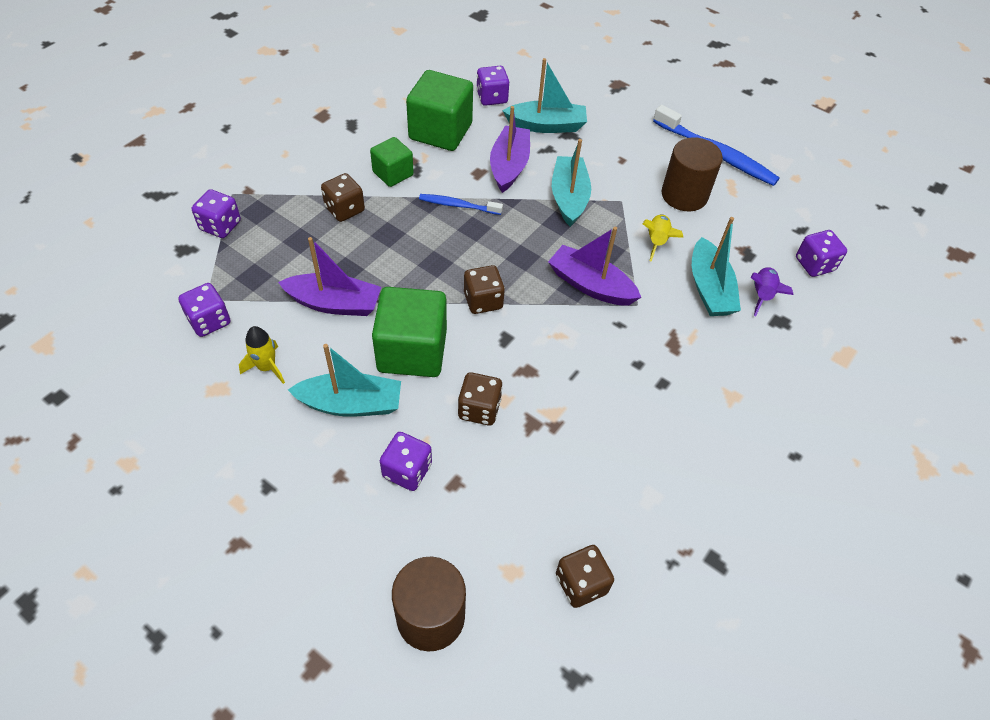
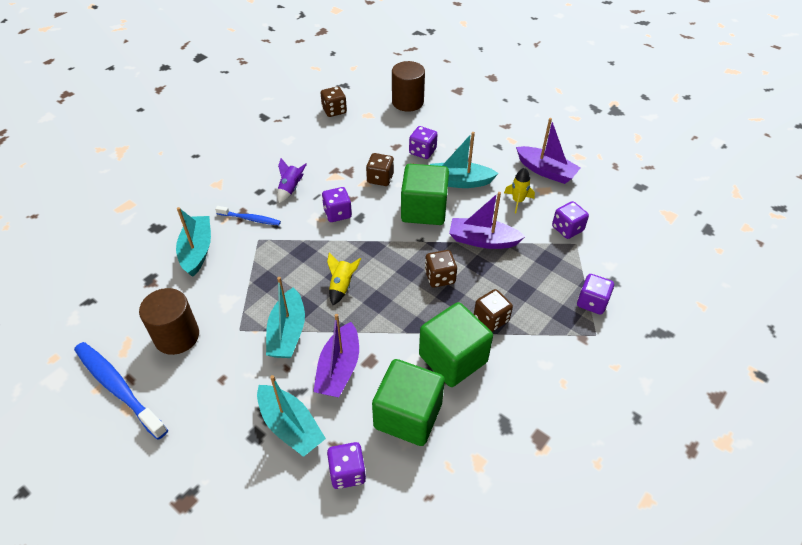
camera: 175 degrees left, 5 degrees down
(393, 173) = (453, 358): green cube -> green cube, size x1.73
(458, 205) = (390, 323): blue toothbrush -> blue toothbrush (250, 219)
(483, 301) = (373, 242): brown dice -> brown dice (440, 277)
(546, 125) = (290, 426): turquoise boat -> turquoise boat turned 135 degrees counterclockwise
(590, 285) = (289, 253): purple boat -> purple boat (546, 171)
(657, 241) = (222, 290): yellow rocket -> yellow rocket (341, 286)
(762, 295) = (158, 246): purple rocket -> purple rocket (290, 189)
(814, 264) = (99, 270): purple dice -> purple dice (337, 213)

